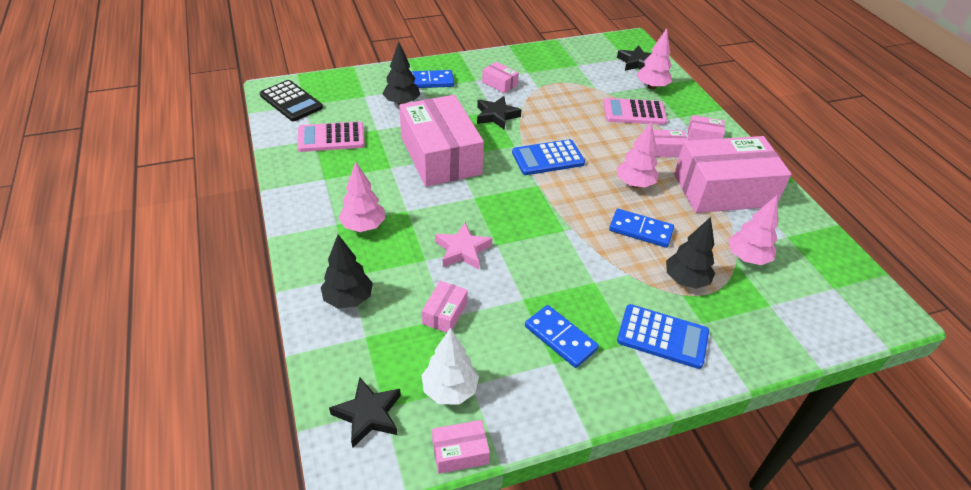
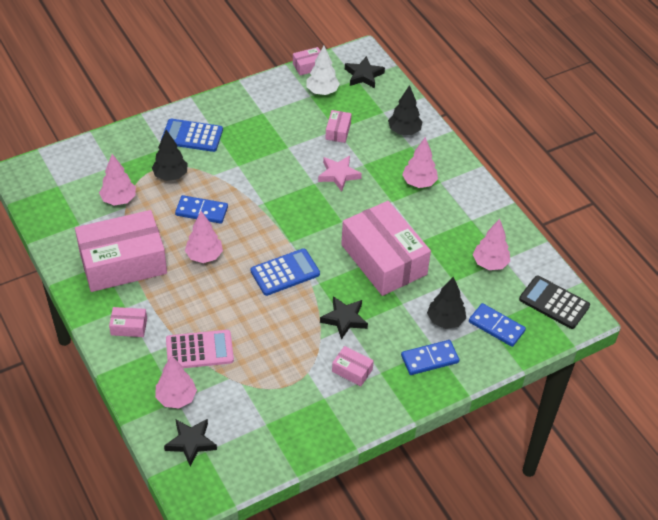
camera: 170 degrees right, 5 degrees up
(331, 138) = (490, 263): pink calculator -> pink tree
(560, 338) = (259, 126): blue domino -> blue domino (496, 326)
(666, 150) = (170, 302): pink box -> none

